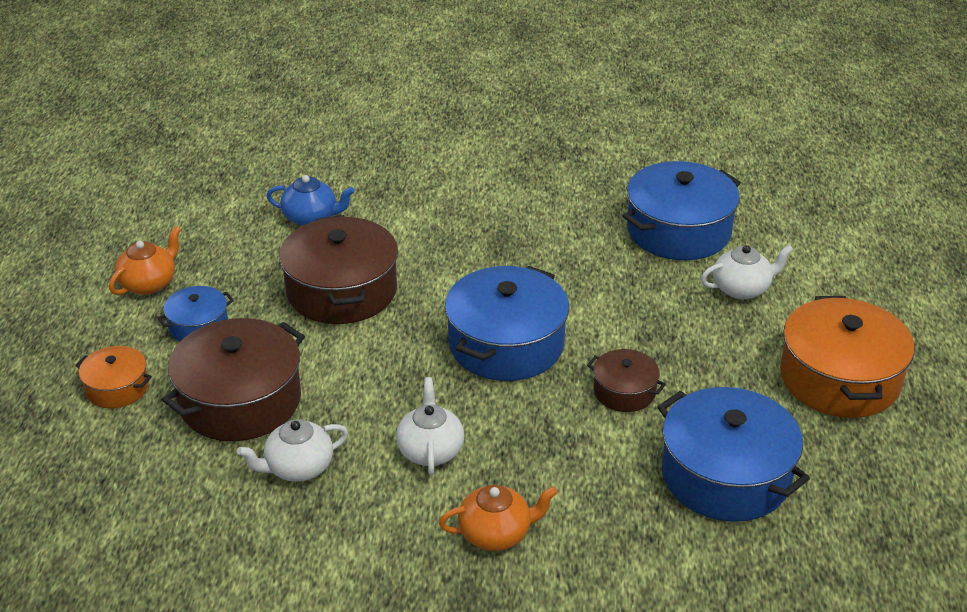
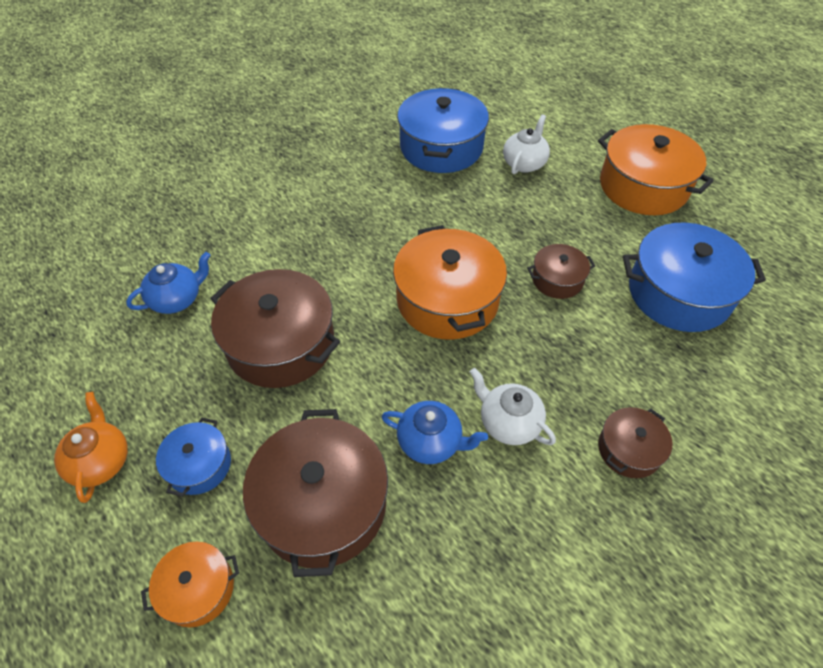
camera: 45 degrees left, 15 degrees up
(298, 468) = (442, 522): white teapot -> none
(358, 420) = (430, 442): none -> blue teapot
(496, 533) = (629, 449): orange teapot -> brown pot
(506, 344) = (447, 300): blue pot -> orange pot

